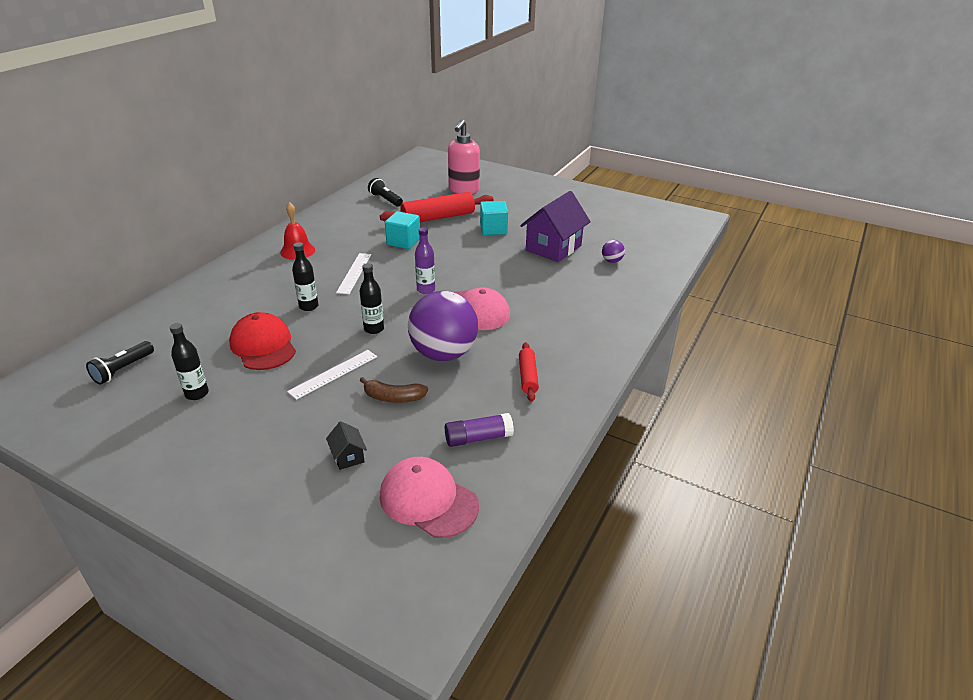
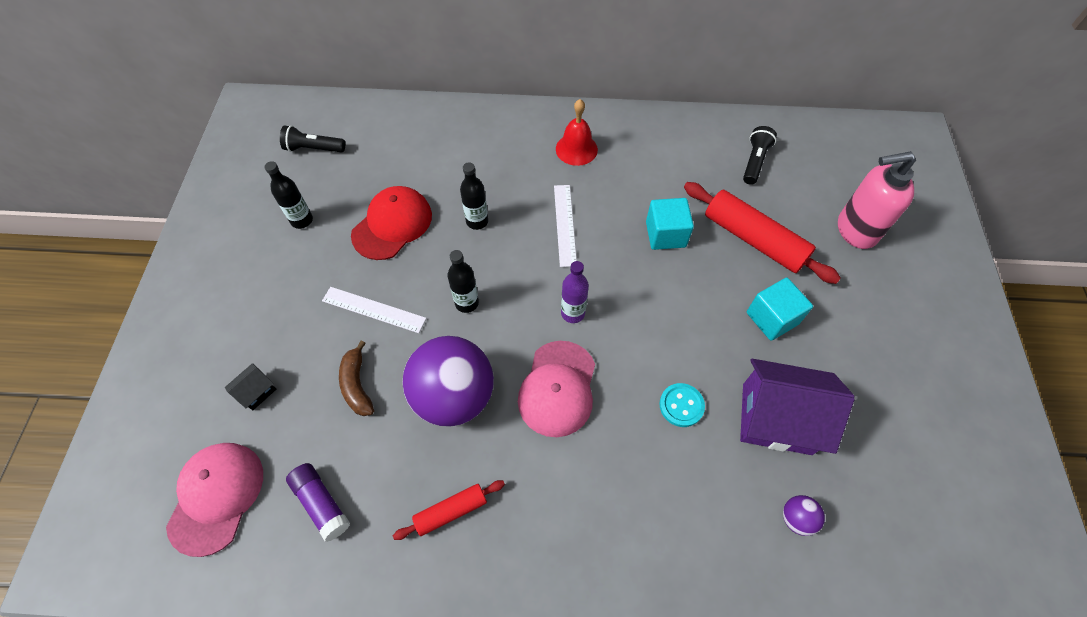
camera: 65 degrees right, 25 degrees up
(354, 273) = (565, 224): white ruler -> white ruler turned 75 degrees counterclockwise
(522, 273) = (681, 405): none -> turquoise button

